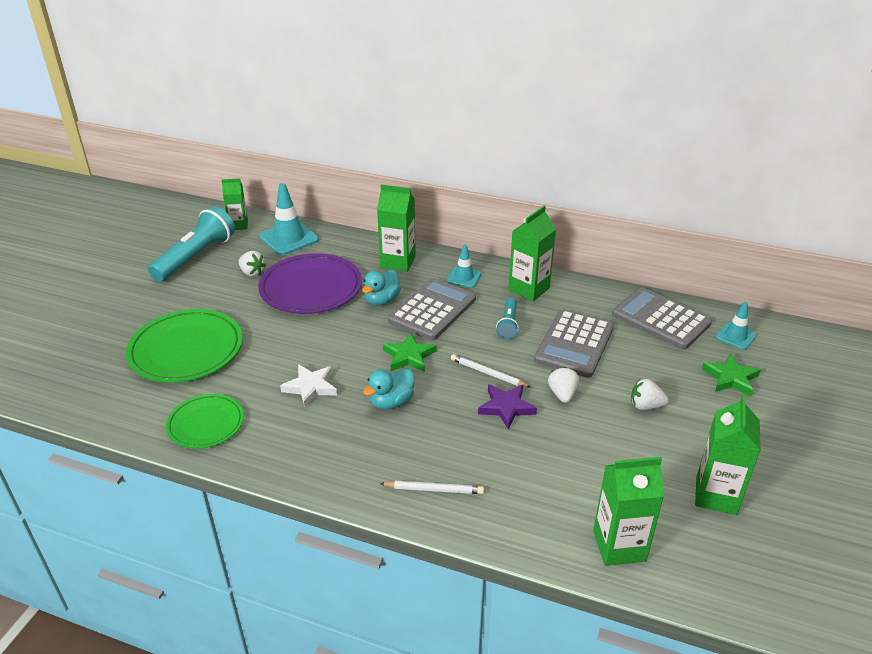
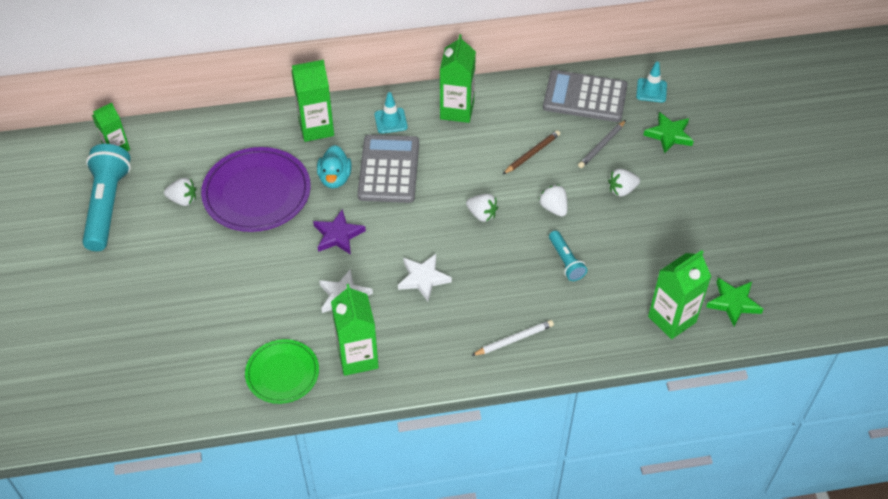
camera: 30 degrees left, 15 degrees up
(186, 349) = (196, 311): green plate -> none
(289, 238) = (185, 143): turquoise traffic cone -> none
(391, 402) = (423, 278): turquoise duck -> white star
(409, 356) = (404, 227): green star -> green star (733, 303)
(488, 373) = (482, 214): white pencil -> white strawberry
(506, 407) = (518, 240): purple star -> purple star (338, 235)
(508, 324) = (465, 157): turquoise flashlight -> turquoise flashlight (566, 261)
(574, 344) = (532, 153): grey calculator -> brown pencil
(650, 362) = (601, 146): none -> grey pencil
(716, 495) = (713, 246): green carton -> green carton (357, 357)

